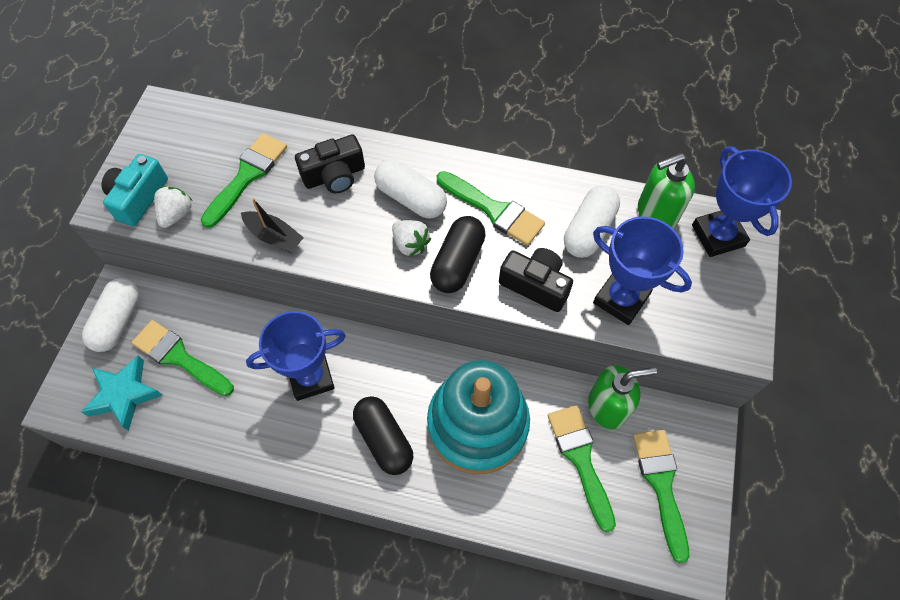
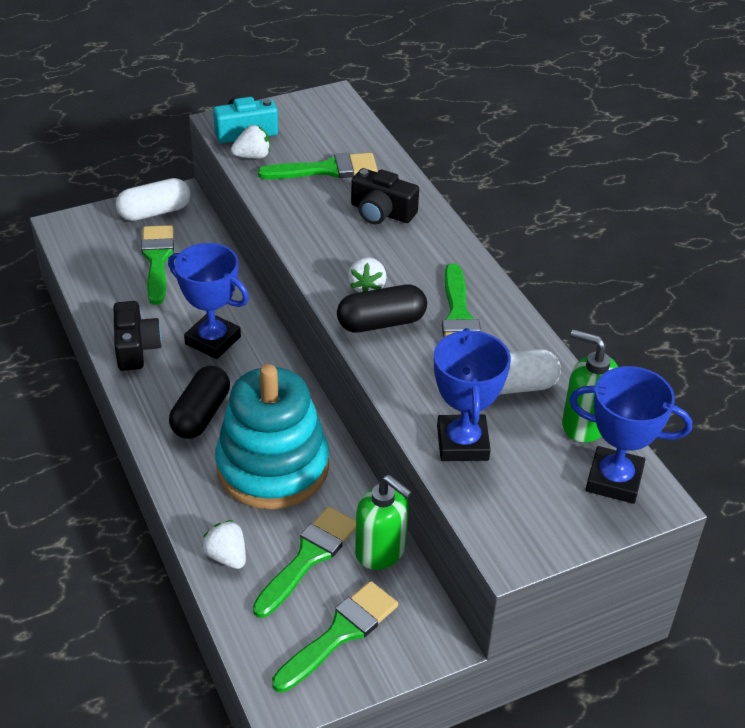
camera: 50 degrees right, 20 degrees down
(124, 394) = (100, 251): turquoise star -> none
(274, 237) = (289, 213): black boat -> none
(411, 198) = (411, 264): white capsule -> none
(535, 285) = (414, 380): black camera -> black camera (136, 347)
(540, 515) = (227, 556): none -> white strawberry
(718, 236) = (614, 480): blue trophy -> blue trophy turned 75 degrees clockwise

